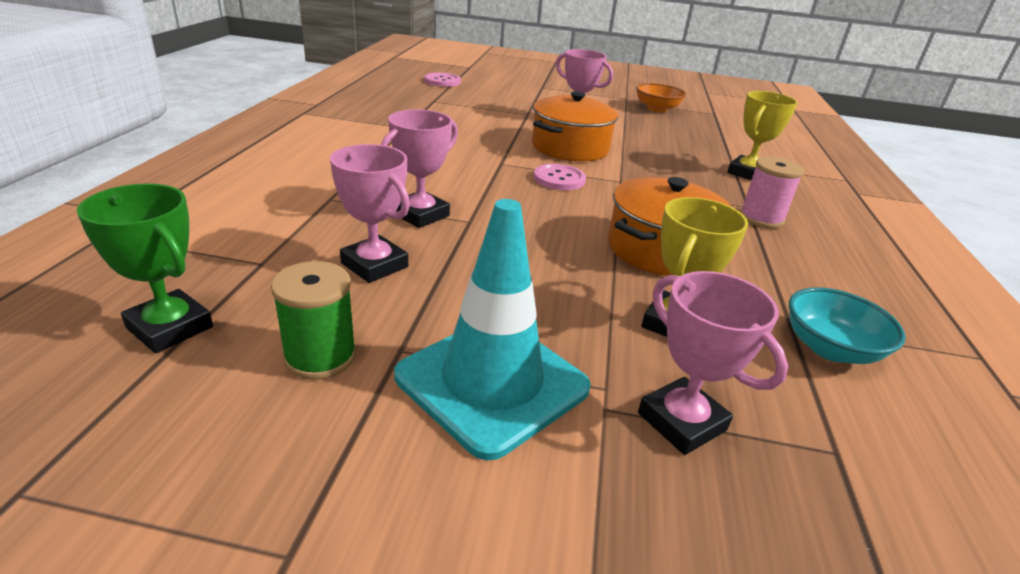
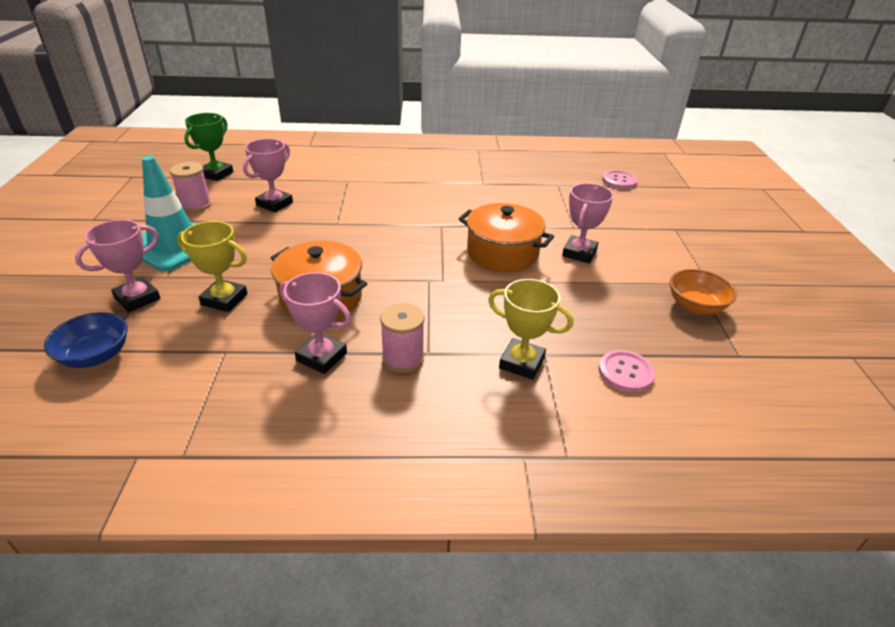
camera: 80 degrees right, 5 degrees up
(320, 356) = (195, 205): green spool -> pink spool
(420, 215) = (338, 207): pink trophy -> pink trophy (321, 357)
(559, 179) = (426, 251): pink button -> pink button (625, 372)
(830, 348) = (197, 366): turquoise bowl -> none
(855, 460) = (96, 356): none -> blue bowl

